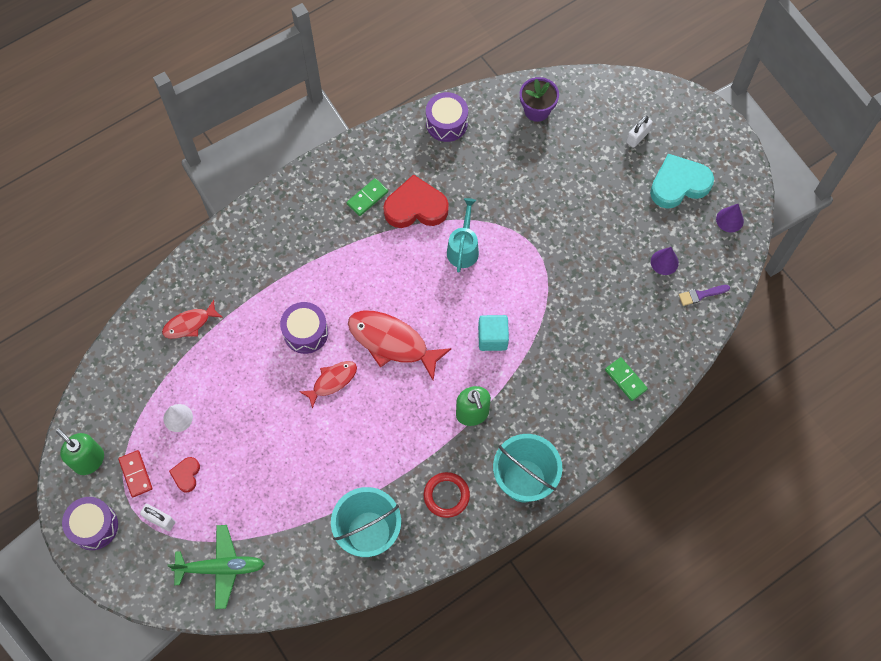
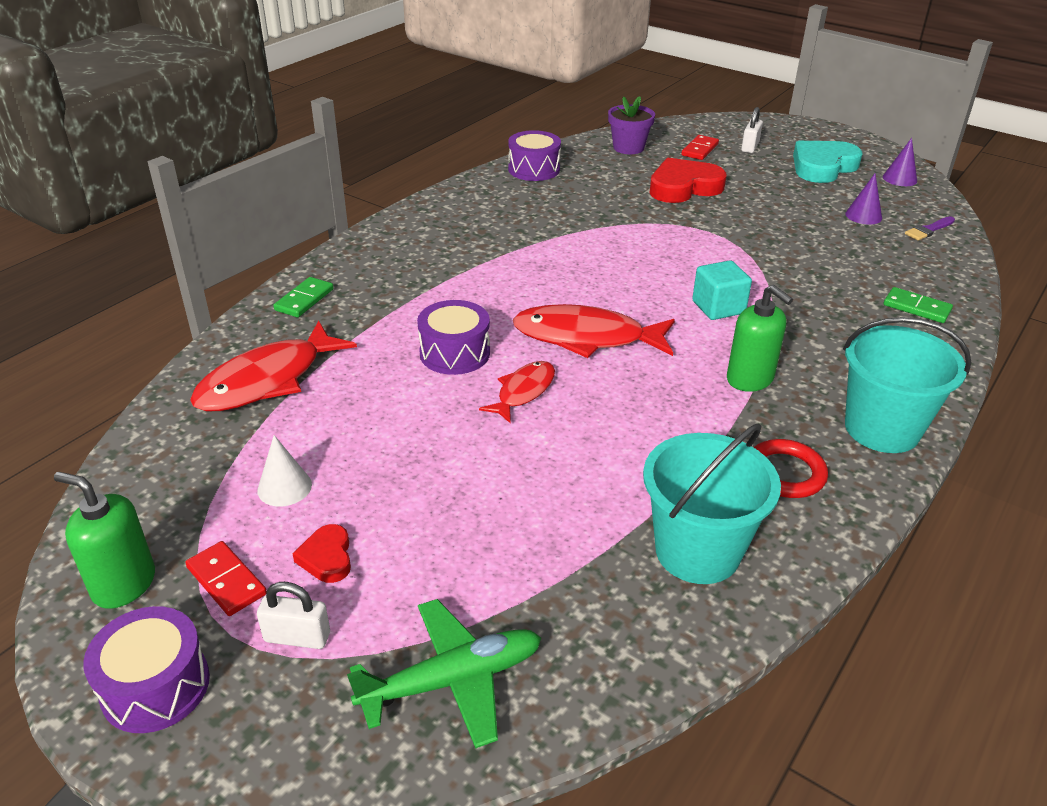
camera: 20 degrees left, 30 degrees down
(189, 324) = (267, 380): red fish -> red fish, size x1.73
(367, 198) = (473, 231): green domino -> green domino (304, 300)
(415, 207) = (539, 228): red heart -> red heart (683, 187)
(463, 248) = (621, 246): turquoise watering can -> none
(593, 130) = (700, 150): none -> red domino

